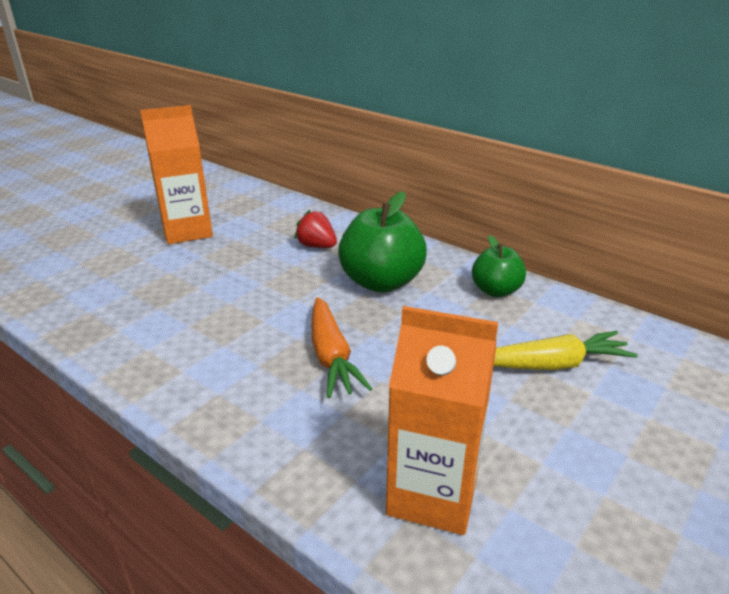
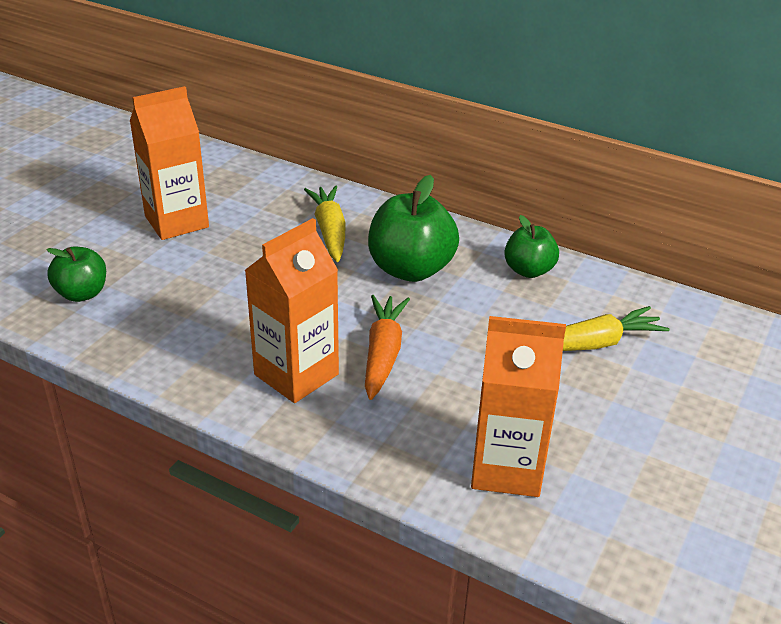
camera: 10 degrees left, 5 degrees up
(77, 282) = (82, 293): none -> green apple
(238, 369) = (296, 374): none -> orange carton
(317, 246) = (329, 231): red strawberry -> yellow carrot
(331, 356) = (383, 353): orange carrot -> orange carrot turned 150 degrees counterclockwise

